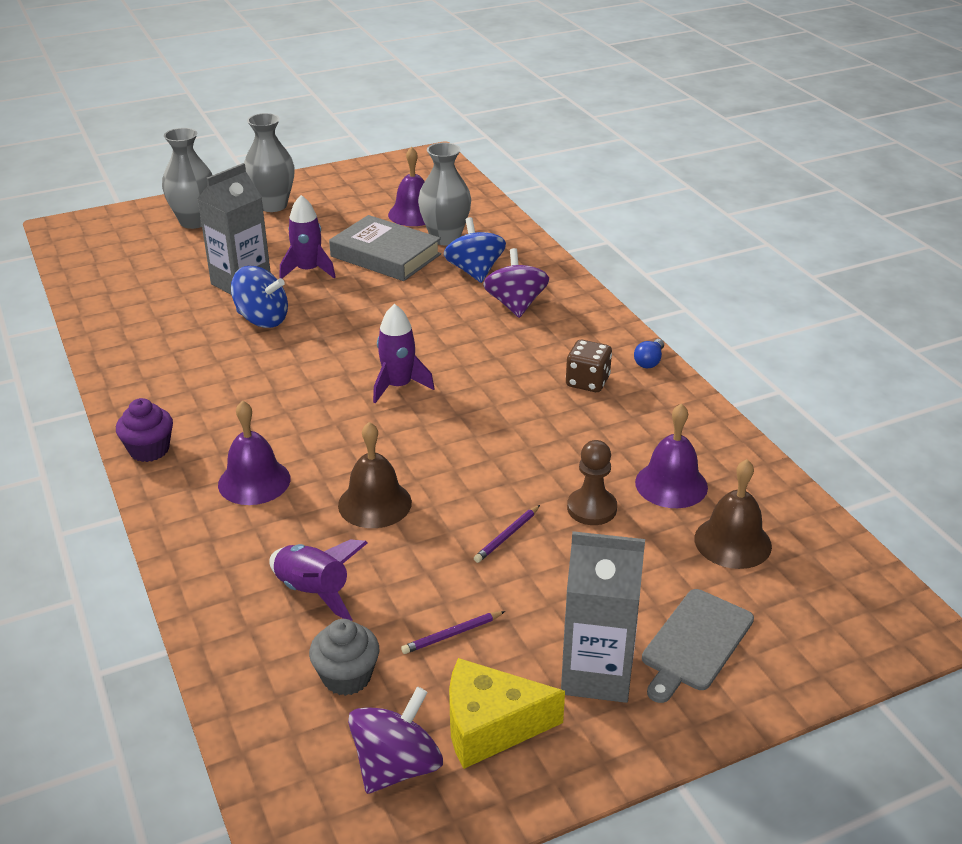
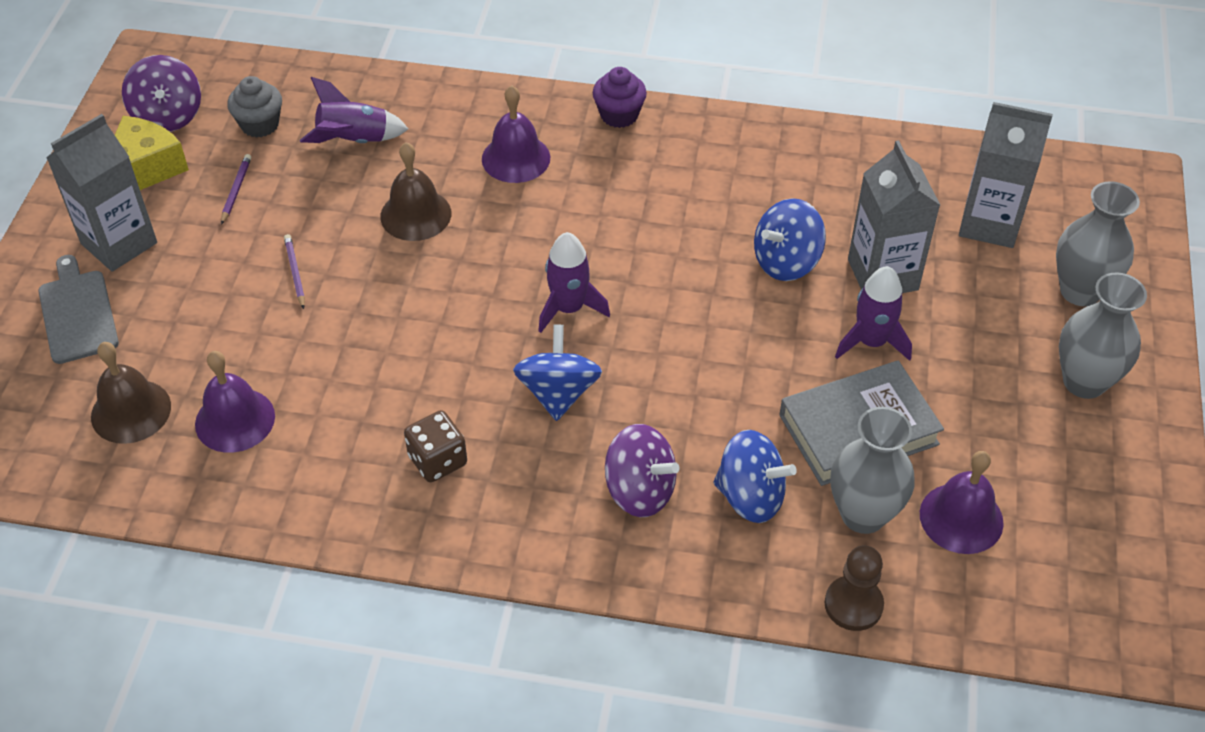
camera: 125 degrees right, 15 degrees up
(153, 262) = (989, 223): none -> grey carton
(478, 360) = (558, 392): none -> blue spinning top
(591, 508) = (267, 344): brown pawn -> brown pawn (853, 605)
(649, 361) = (421, 541): blue light bulb -> none

